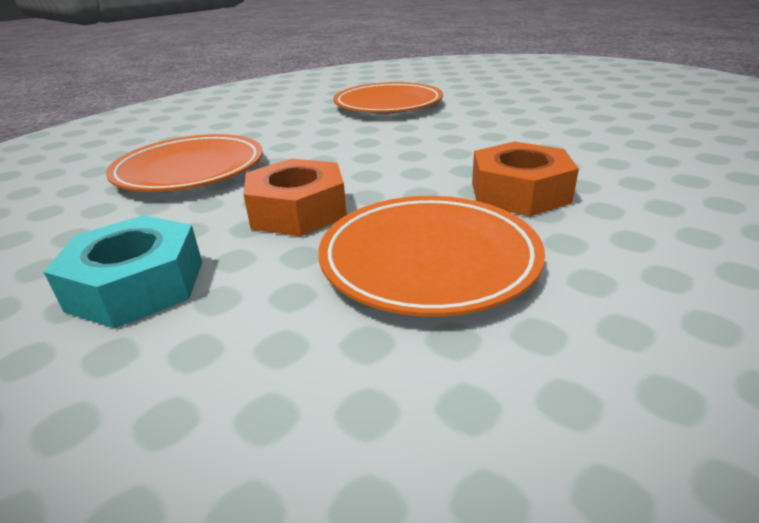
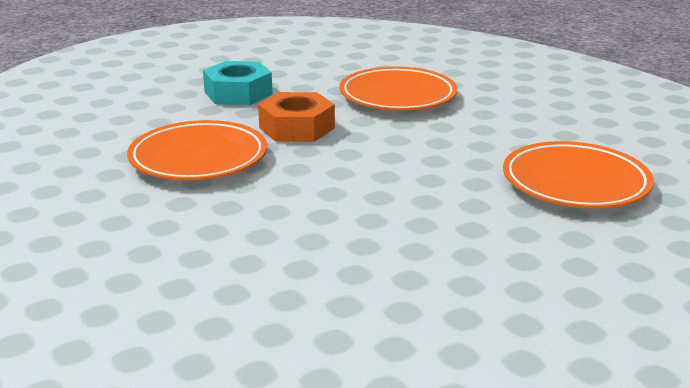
camera: 100 degrees right, 5 degrees down
(519, 192) = (267, 204): orange nut -> none

